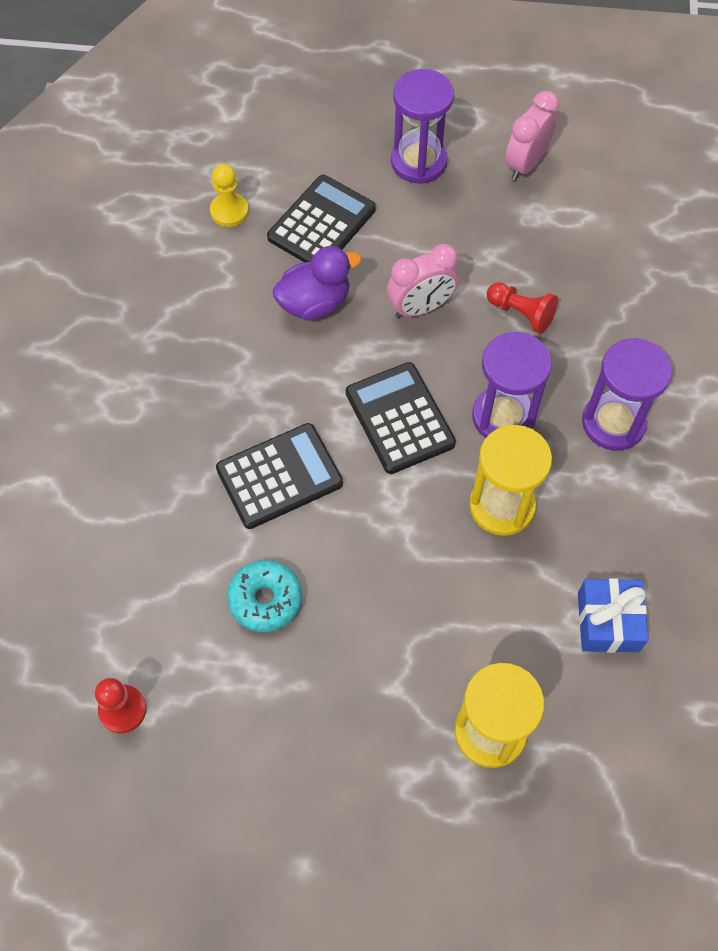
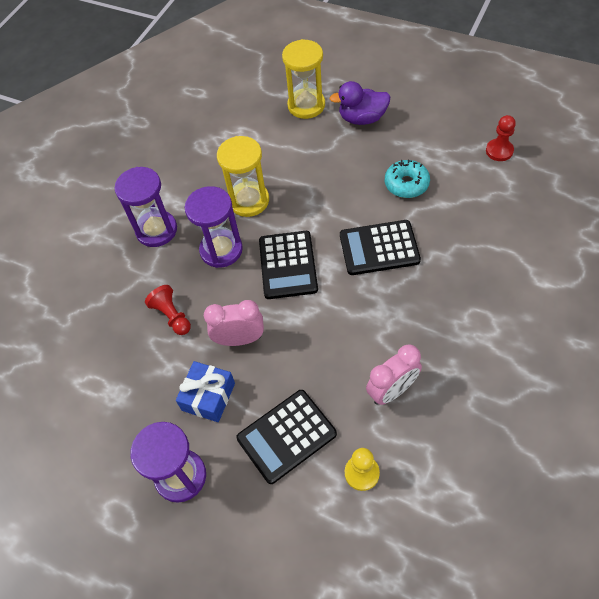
camera: 155 degrees left, 5 degrees down
(315, 303) = (316, 364): purple duck -> purple duck (362, 118)
(525, 164) = (95, 445): pink clock -> pink clock (392, 390)
(608, 622) = (222, 135): blue gift -> blue gift (208, 396)

